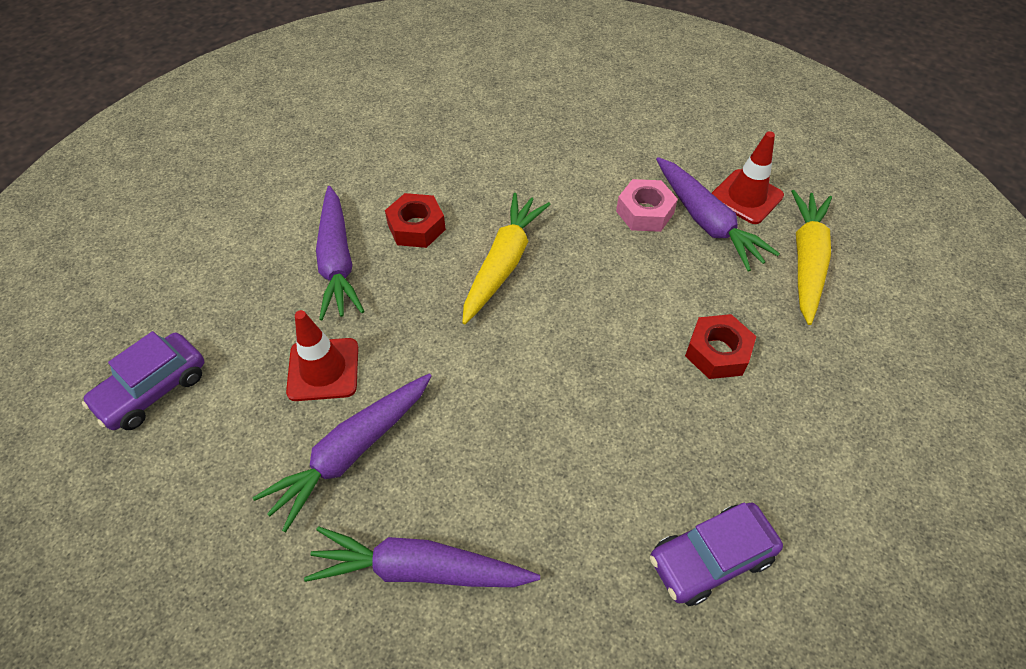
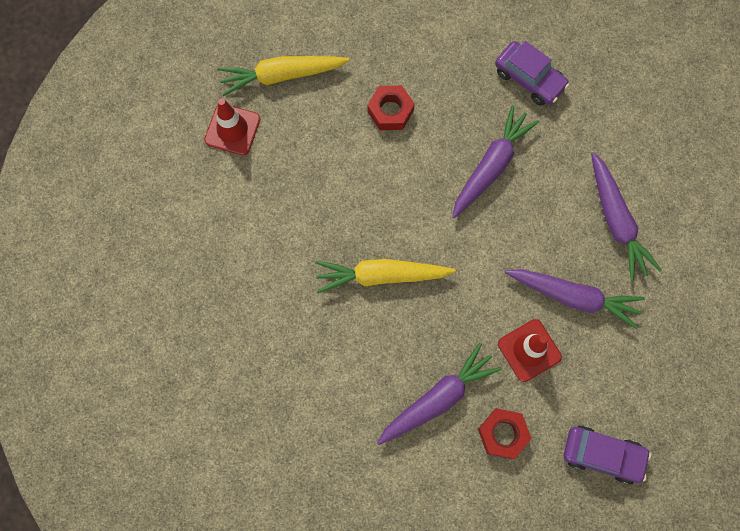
camera: 115 degrees left, 20 degrees up
(416, 227) = (376, 358): red nut -> red nut (502, 434)
(645, 212) = (282, 196): pink nut -> none
(706, 221) = (272, 150): purple carrot -> purple carrot (491, 166)

